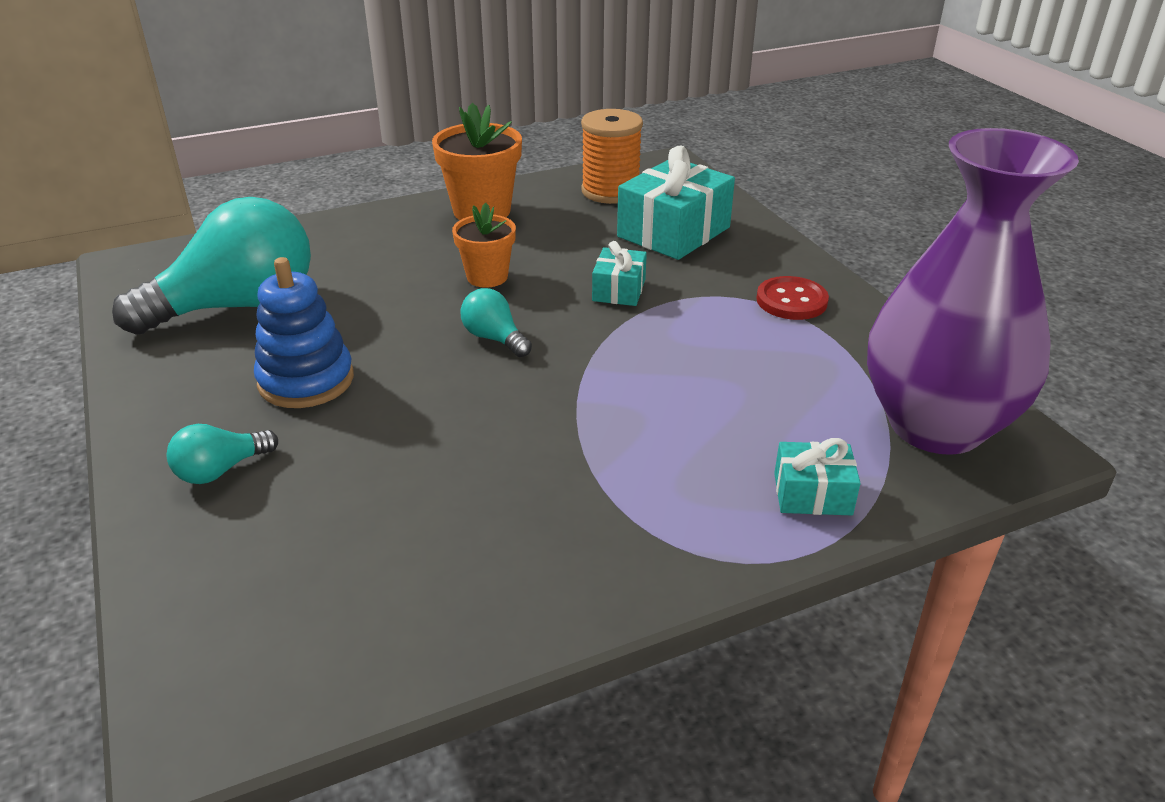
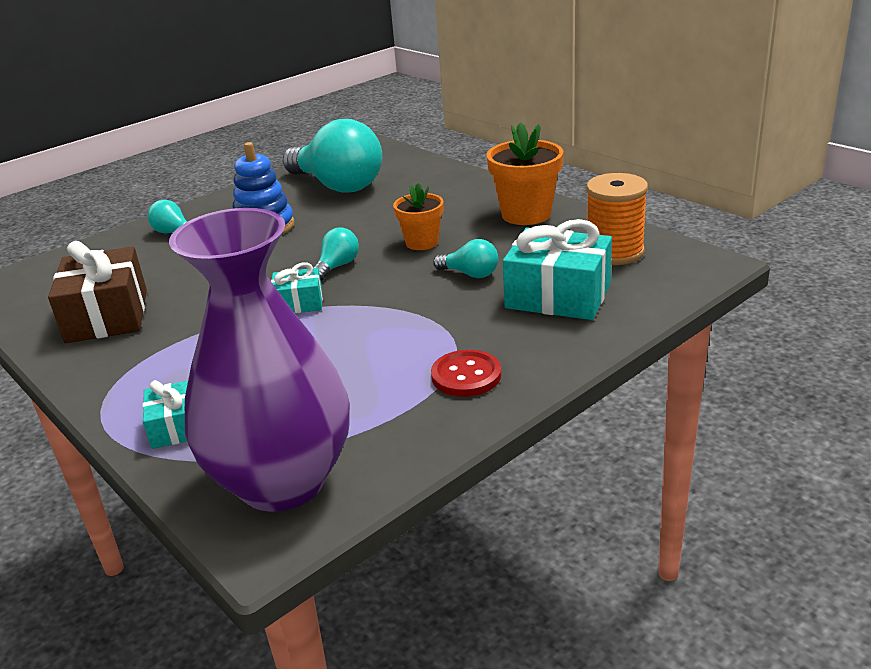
camera: 75 degrees right, 5 degrees down
(468, 554) = (107, 316): none -> brown gift
(591, 264) = (470, 274): none -> turquoise light bulb
(619, 290) = (434, 294): turquoise gift -> turquoise gift (299, 303)

